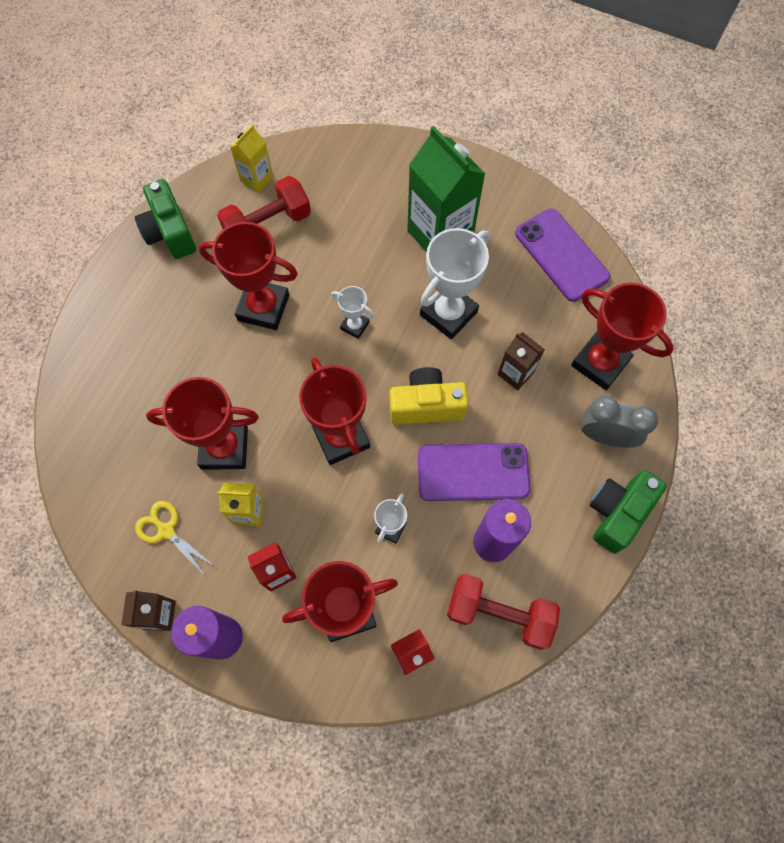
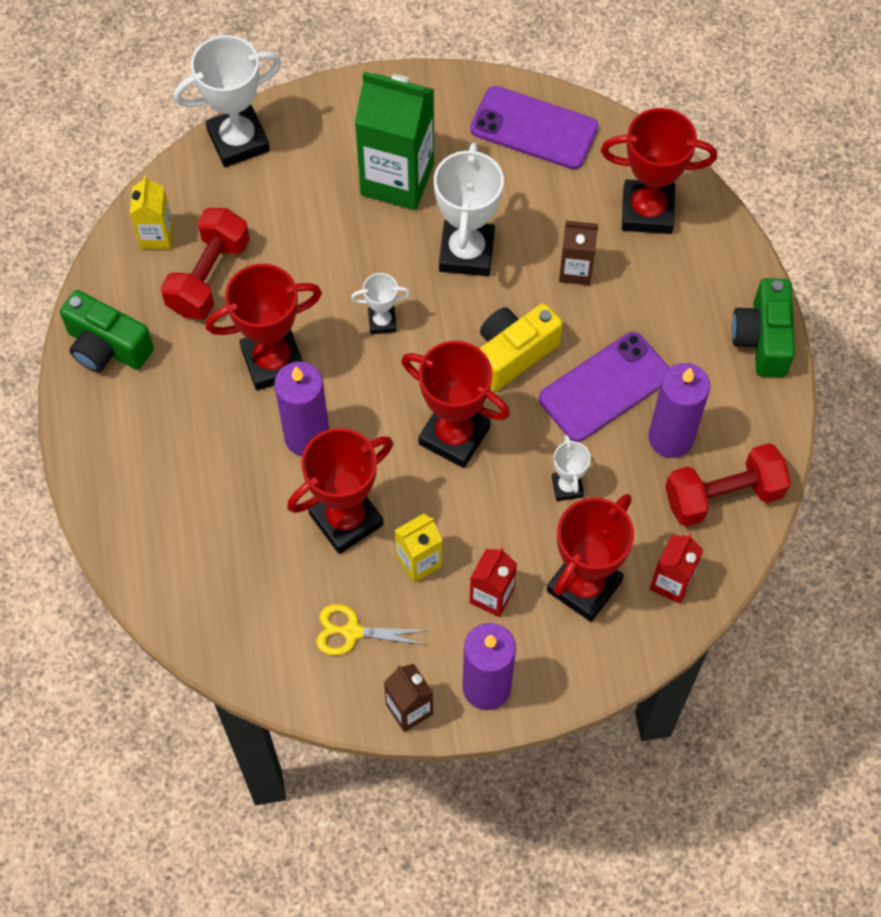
camera: 35 degrees left, 5 degrees down
(244, 373) = (307, 436): none -> purple candle
(356, 148) = (238, 140): none -> white trophy
(605, 436) = (701, 276): grey clock -> none

